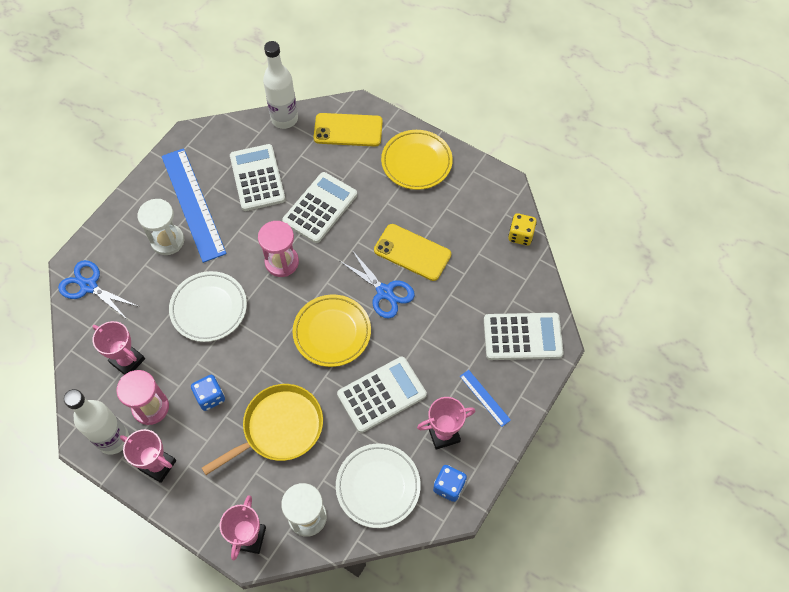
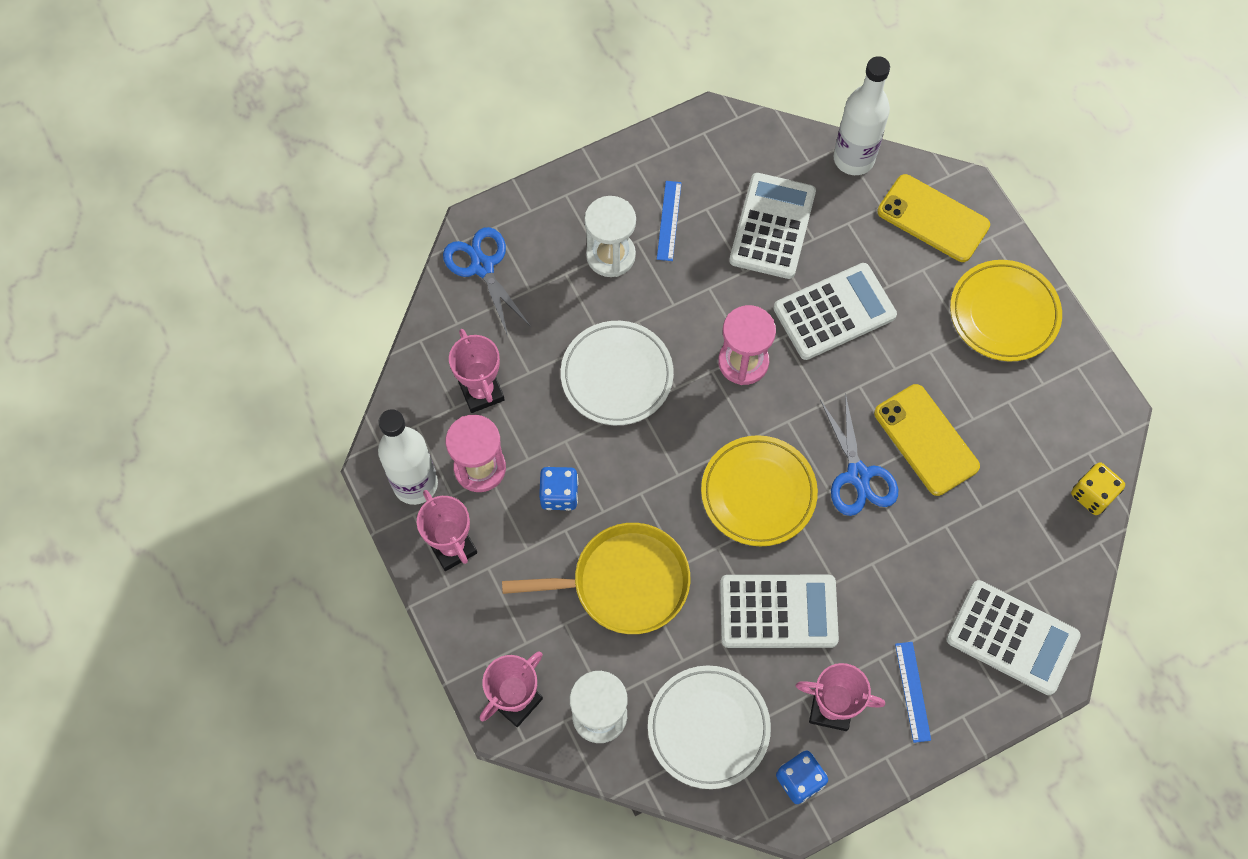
camera: 30 degrees right, 5 degrees up
(193, 204) = (669, 220): blue ruler -> blue ruler, size x0.45

